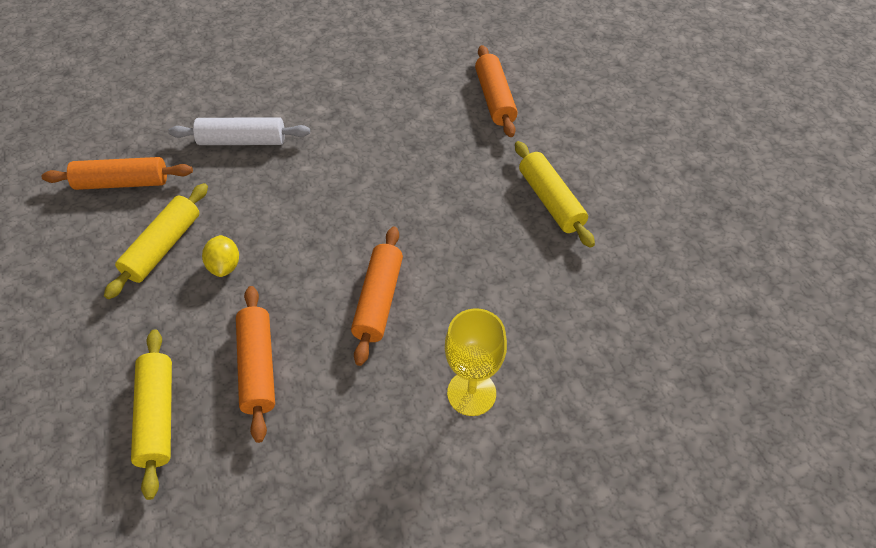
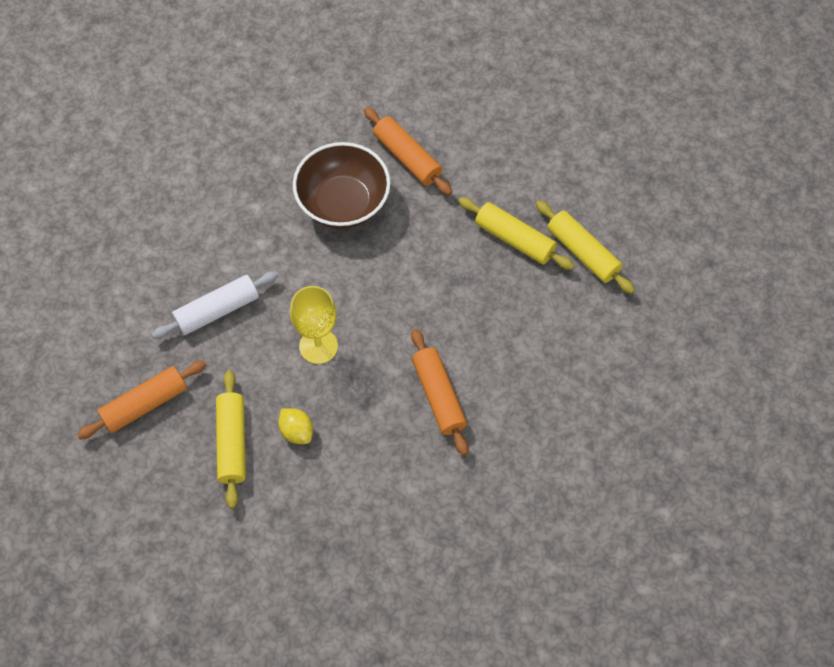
camera: 30 degrees left, 10 degrees up
(158, 416) = (343, 571): yellow rolling pin -> yellow rolling pin (583, 252)
(258, 367) = (387, 496): orange rolling pin -> none
(413, 109) = (343, 203): none -> brown bowl
(471, 393) = (553, 431): yellow goblet -> yellow goblet (318, 346)

